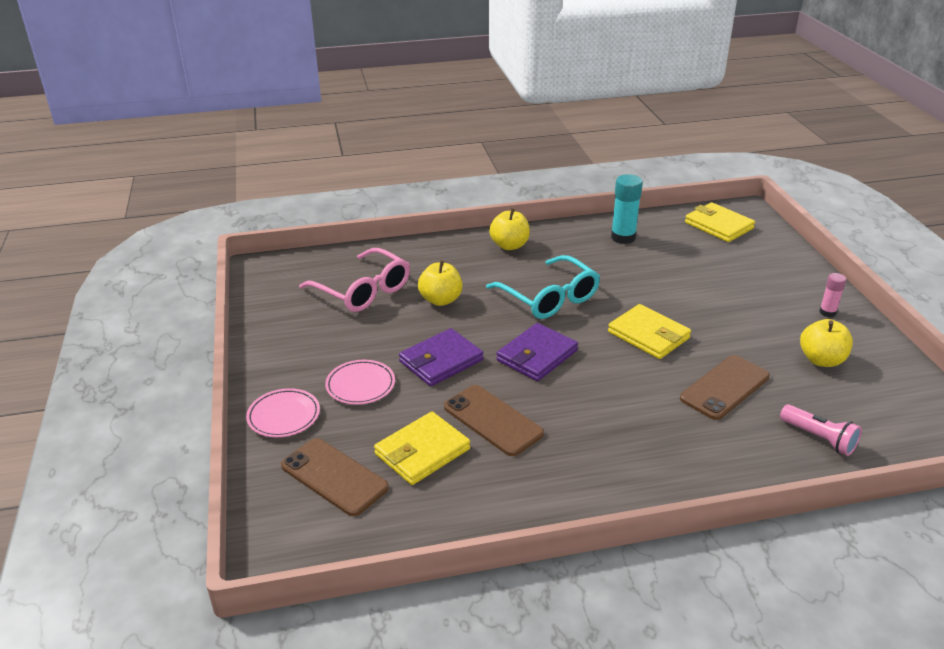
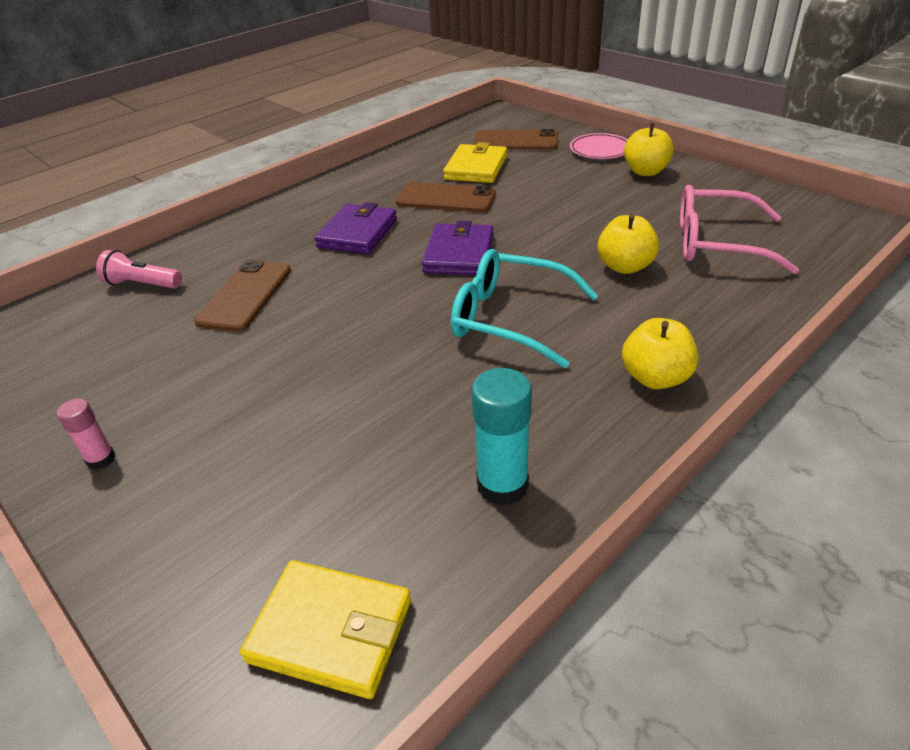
camera: 150 degrees right, 5 degrees up
(360, 385) = (579, 181): pink plate -> none
(441, 361) = (541, 218): purple wallet -> purple wallet (358, 233)
(648, 335) = (354, 320): yellow wallet -> none
(821, 360) = (125, 371): yellow apple -> yellow apple (645, 171)

